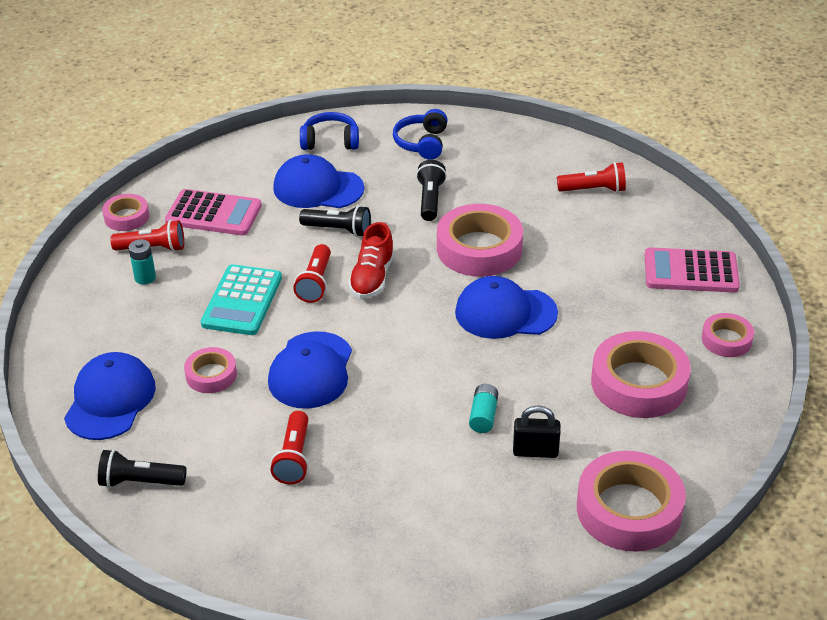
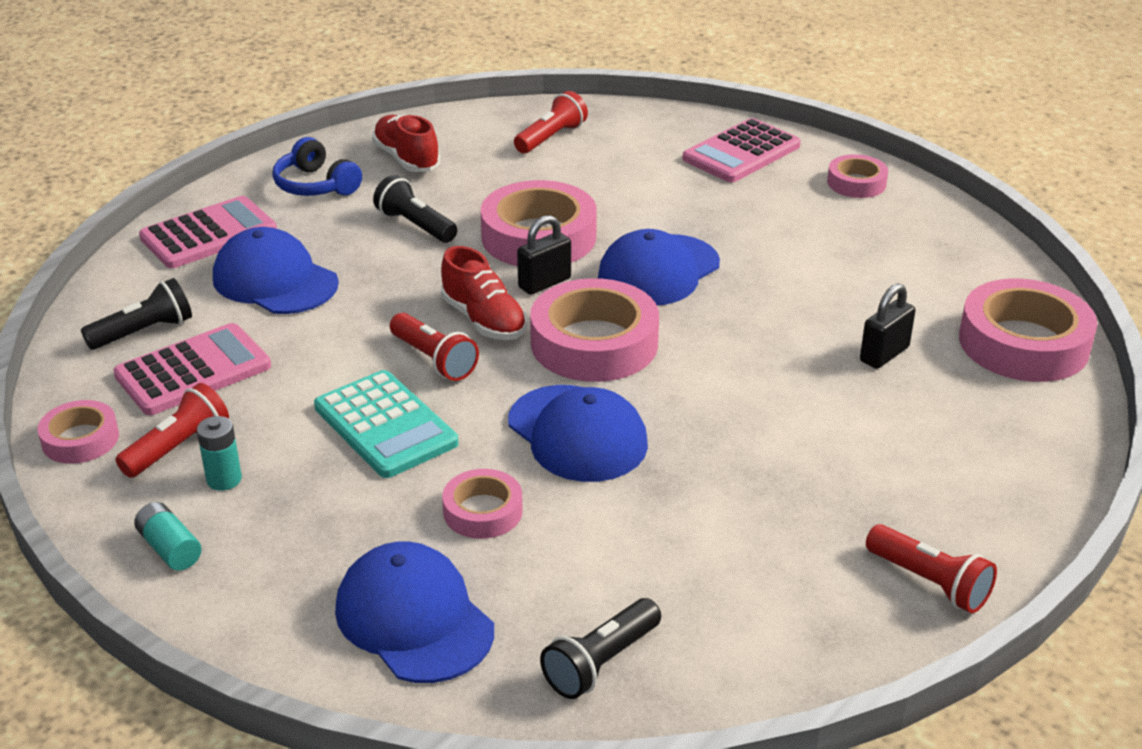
camera: 50 degrees left, 5 degrees down
(294, 457) = (706, 516): red flashlight -> red flashlight (929, 582)
(318, 188) = (275, 281): blue cap -> blue cap turned 75 degrees clockwise
(330, 141) = (209, 234): blue headphones -> pink calculator
(338, 230) = (369, 302): black flashlight -> black flashlight (144, 332)
(435, 278) = (544, 283): none -> black padlock
(483, 416) = (795, 359): turquoise battery -> turquoise battery (170, 548)
(492, 155) = (406, 159): none -> red shoe
(639, 383) = (858, 252): pink tape -> pink tape (594, 343)

